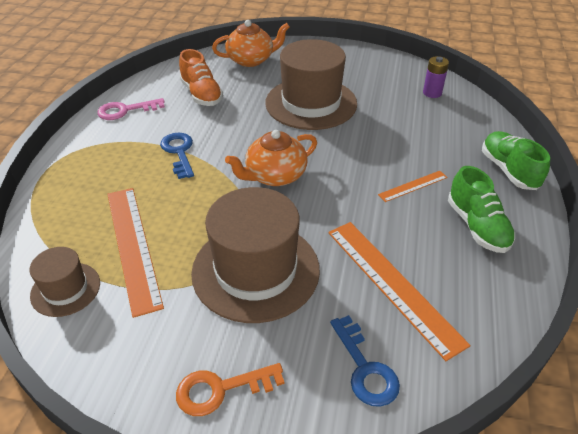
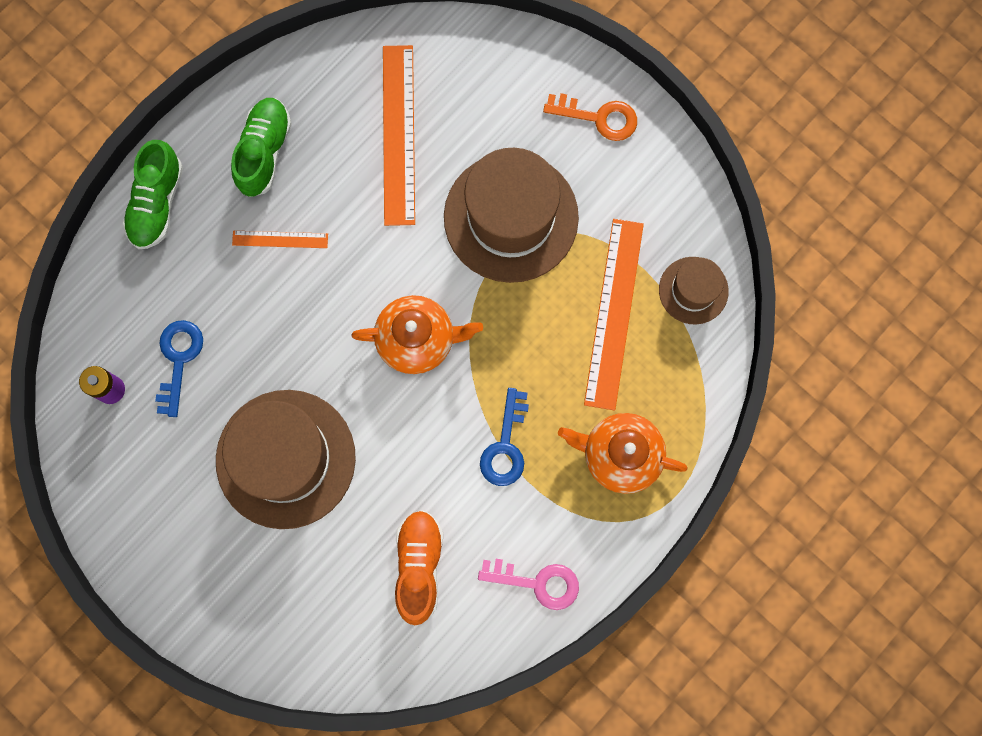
camera: 150 degrees left, 35 degrees up
(251, 60) = (299, 626): orange teapot -> orange teapot (620, 455)
(365, 368) = (478, 74): blue key -> blue key (178, 359)

